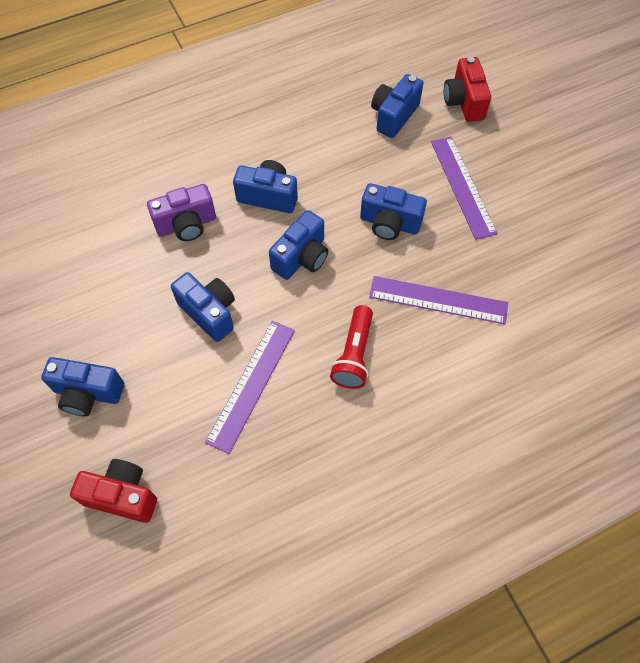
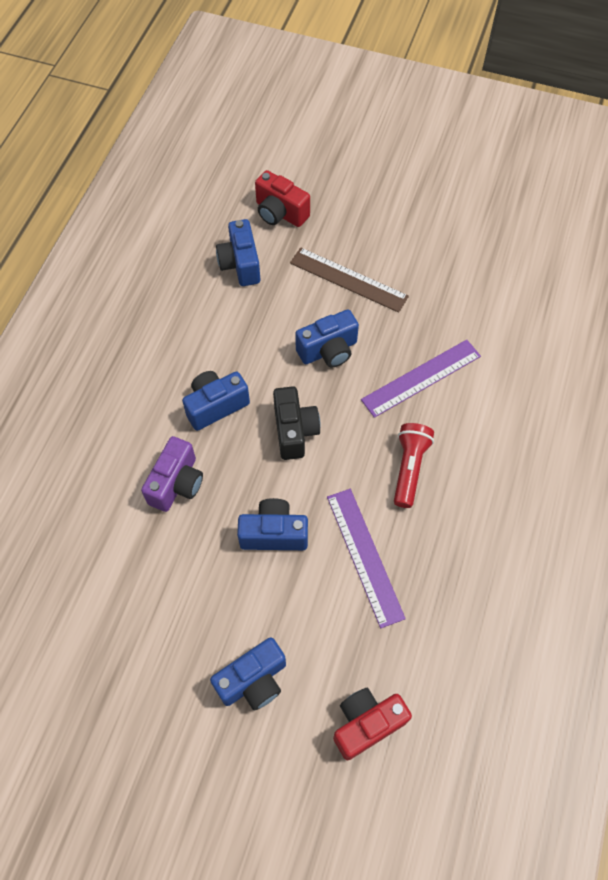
camera: 45 degrees left, 0 degrees up
(301, 257) = (294, 431): blue camera -> black camera
(354, 355) = (409, 468): red flashlight -> red flashlight turned 135 degrees counterclockwise
(462, 186) = (348, 280): purple ruler -> brown ruler

